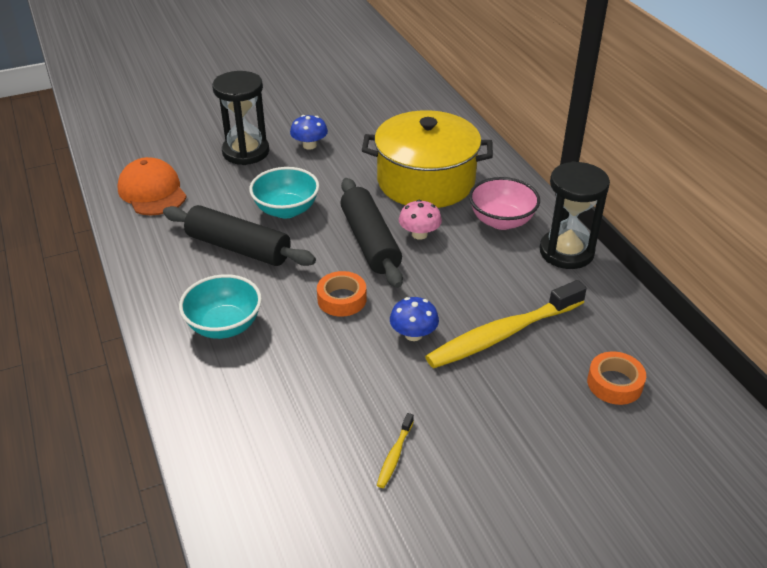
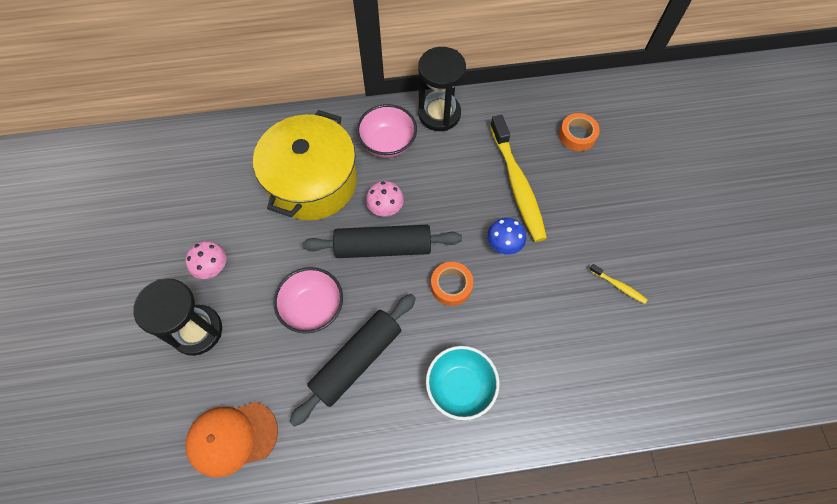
camera: 75 degrees left, 25 degrees up
(286, 210) = (313, 308): turquoise bowl -> pink bowl
(309, 145) = (212, 266): blue mushroom -> pink mushroom

